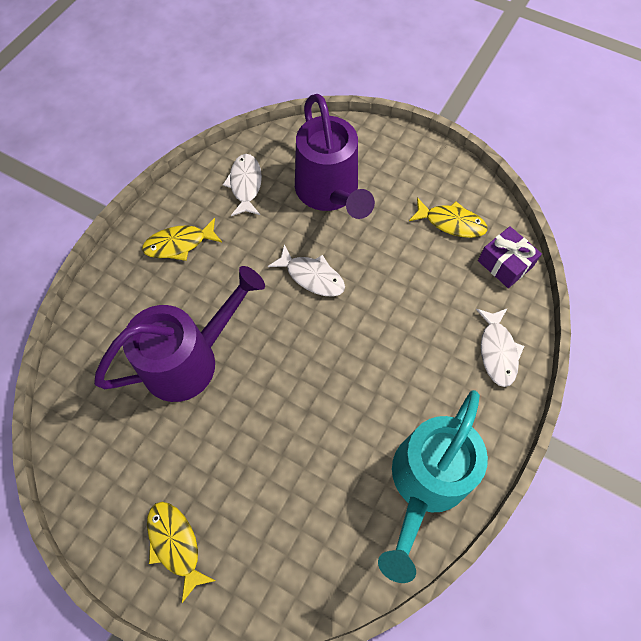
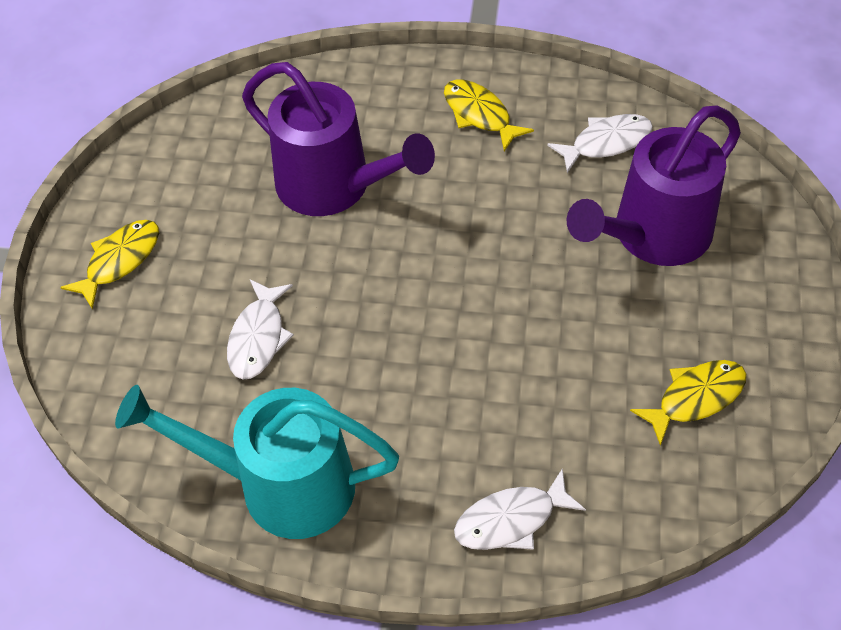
camera: 70 degrees right, 10 degrees down
(312, 276) = (510, 263): white fish -> white fish (258, 337)
(451, 223) = (695, 398): yellow fish -> yellow fish turned 120 degrees counterclockwise
(505, 264) = (665, 491): purple gift -> none

